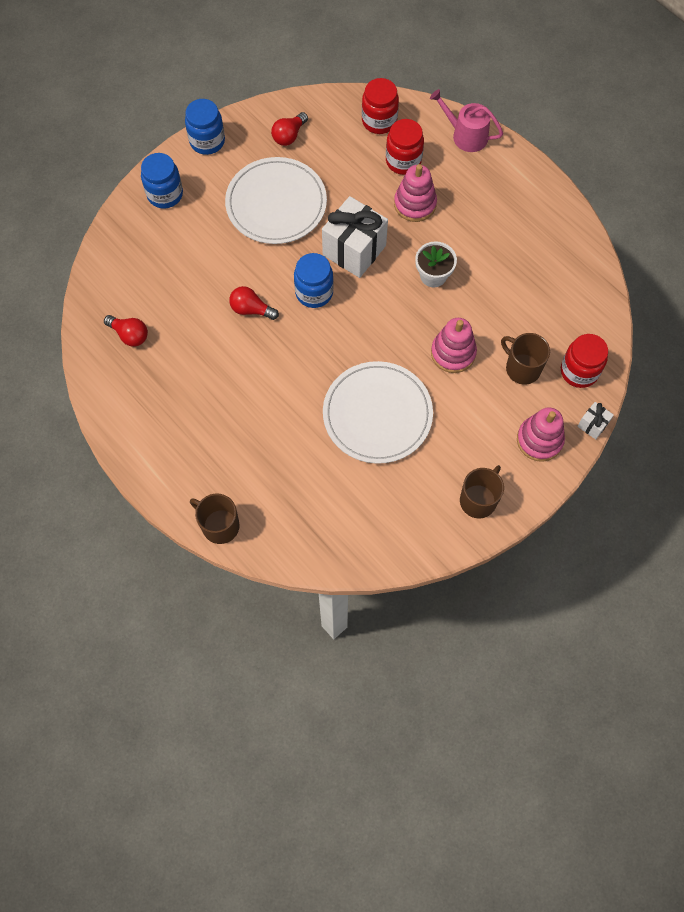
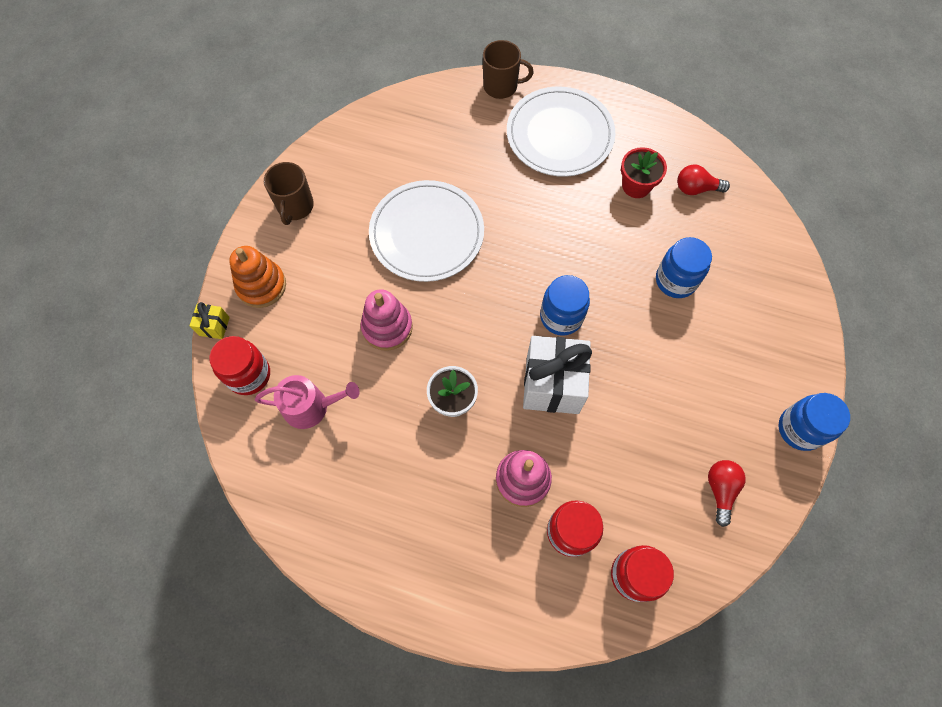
camera: 150 degrees right, 0 degrees up
(165, 194) = (786, 340): blue jar -> blue jar (675, 280)
(175, 363) = (636, 186): none -> red flower pot
(251, 309) = (608, 268): red light bulb -> none
(276, 203) = (669, 394): white plate -> white plate (560, 135)
(465, 135) = (519, 617): pink watering can -> pink watering can (311, 407)
(522, 368) = (310, 348): brown mug -> none
(539, 440) = (261, 286): pink stacking toy -> orange stacking toy
(592, 425) = (214, 326): white gift -> yellow gift

